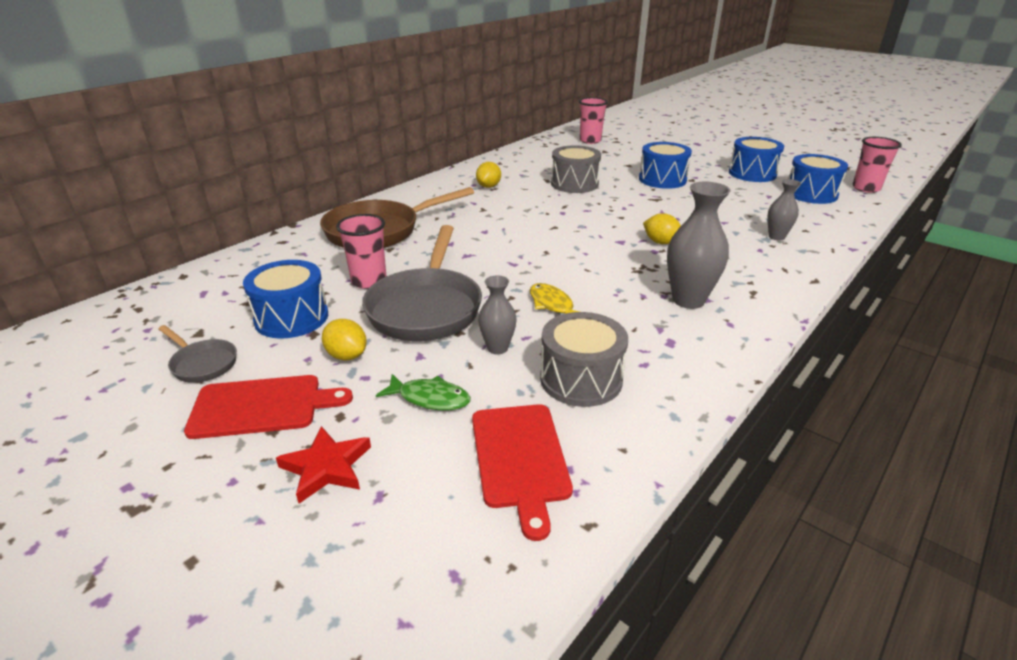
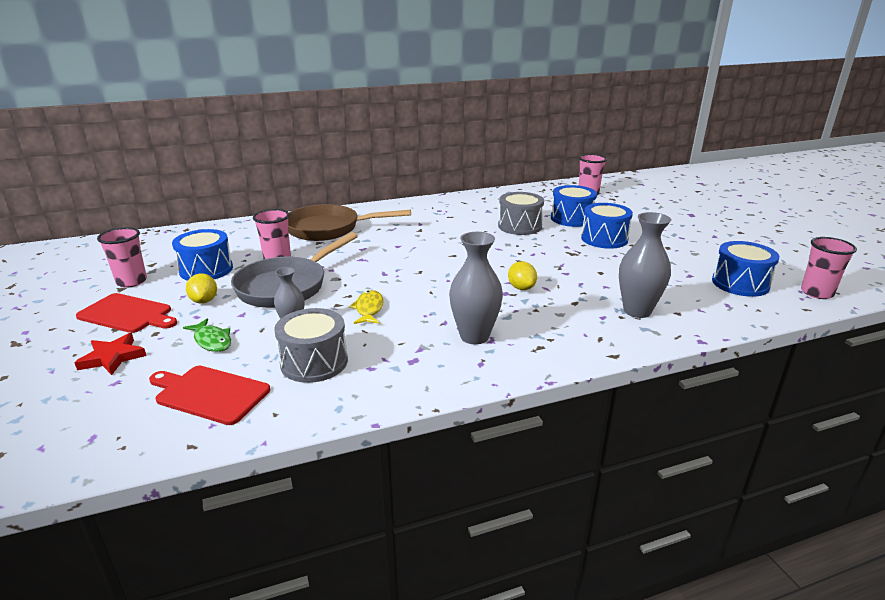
camera: 30 degrees right, 5 degrees down
(202, 363) = (131, 282): grey pan -> pink cup
(488, 186) = (448, 214): yellow lemon -> none
(520, 459) = (209, 394): red cutting board -> red cutting board turned 90 degrees clockwise
(752, 173) = (705, 252): blue drum -> blue drum (571, 218)
(776, 237) = (637, 311): grey vase -> grey vase, size x1.71

